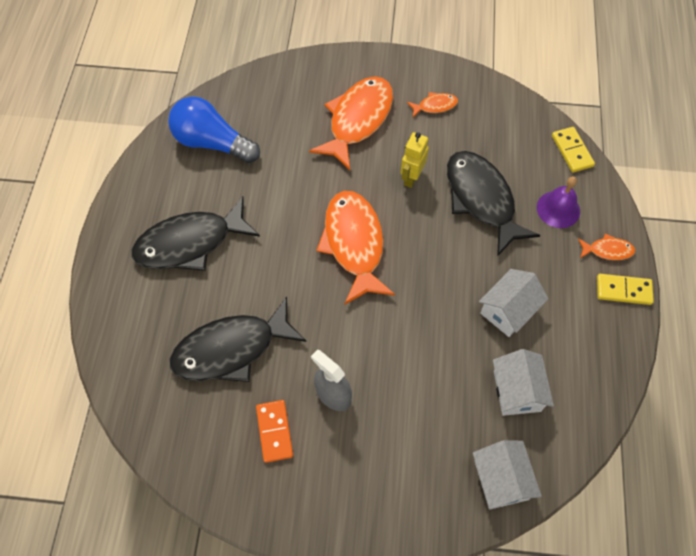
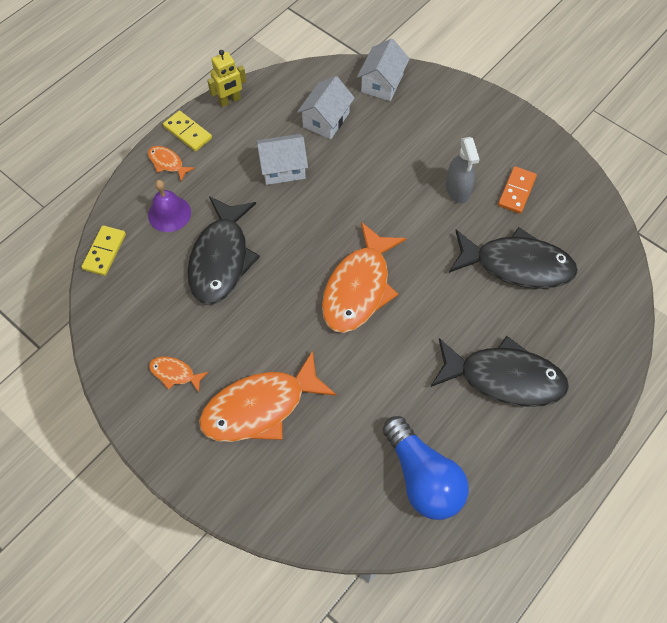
camera: 145 degrees left, 0 degrees up
(411, 178) = (261, 315): yellow robot -> yellow robot (230, 100)

